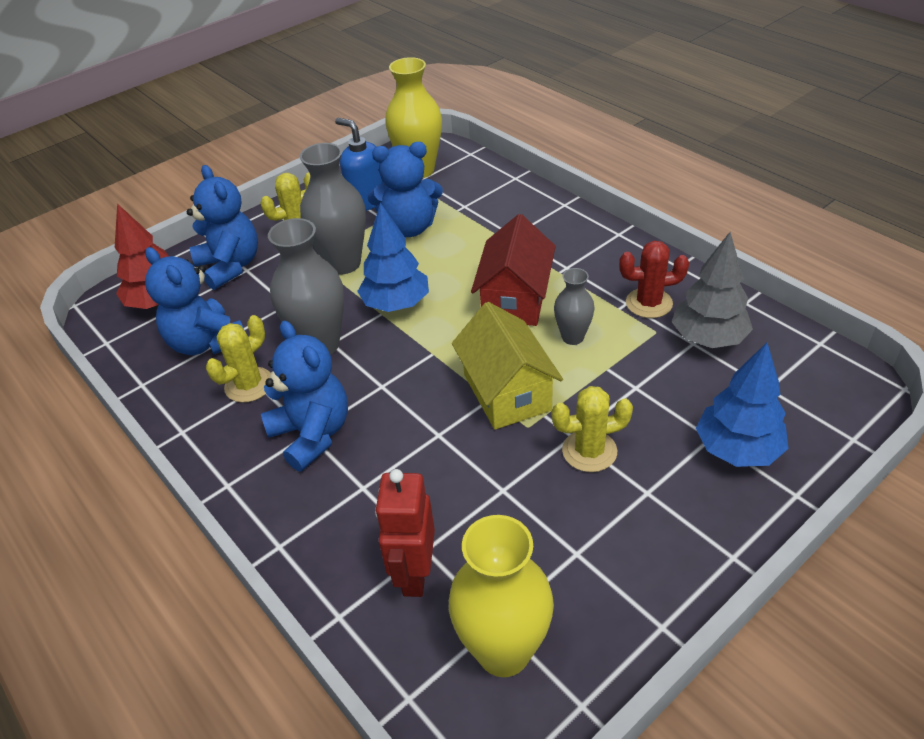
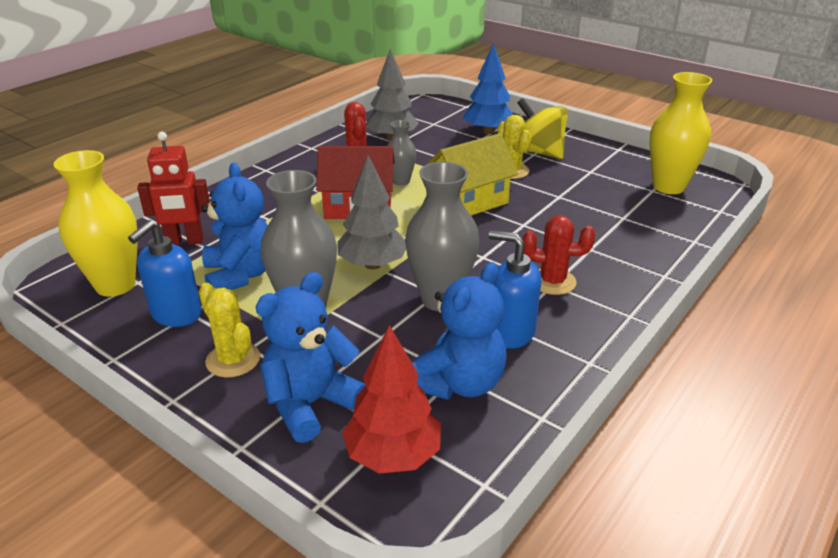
camera: 105 degrees left, 10 degrees down
(249, 385) = (511, 333): yellow cactus -> blue soap dispenser
(312, 434) = (552, 281): blue teddy bear -> red cactus
(396, 304) = (372, 264): blue tree -> grey tree
(414, 574) = (644, 218): red robot -> red robot (185, 241)
(652, 499) = (538, 152): none -> yellow spinning top

